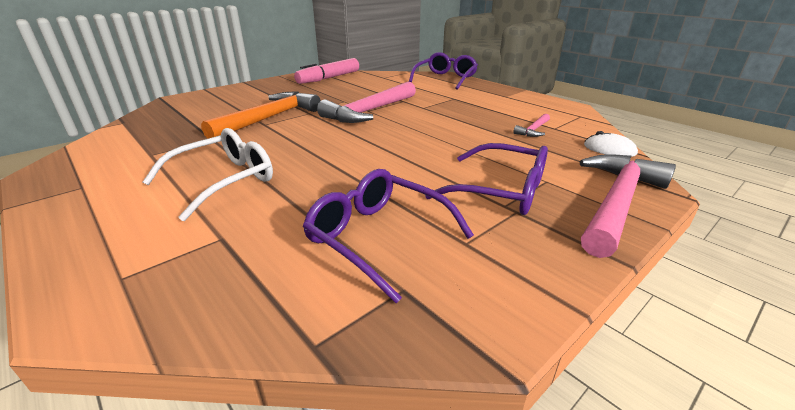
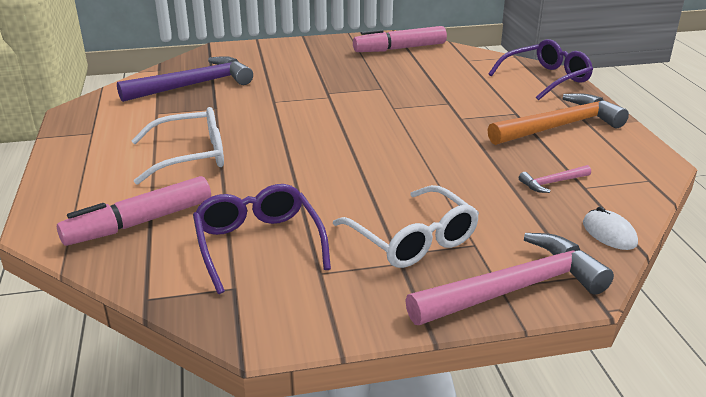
camera: 30 degrees right, 0 degrees up
(172, 127) = (193, 85): none -> purple hammer
(221, 259) = (139, 223): none -> pink marker
(269, 118) = (284, 95): orange hammer -> orange hammer (559, 126)
(370, 111) = (393, 109): pink hammer -> none
(500, 191) = (412, 239): purple glasses -> white glasses

